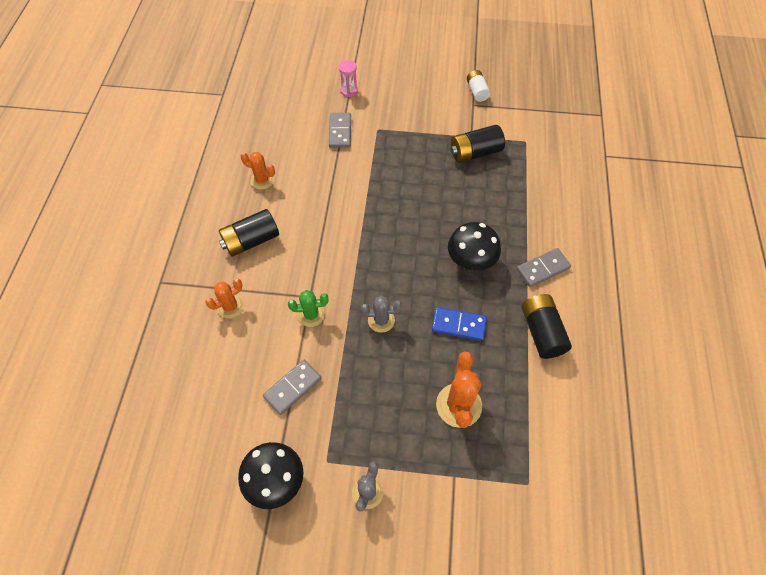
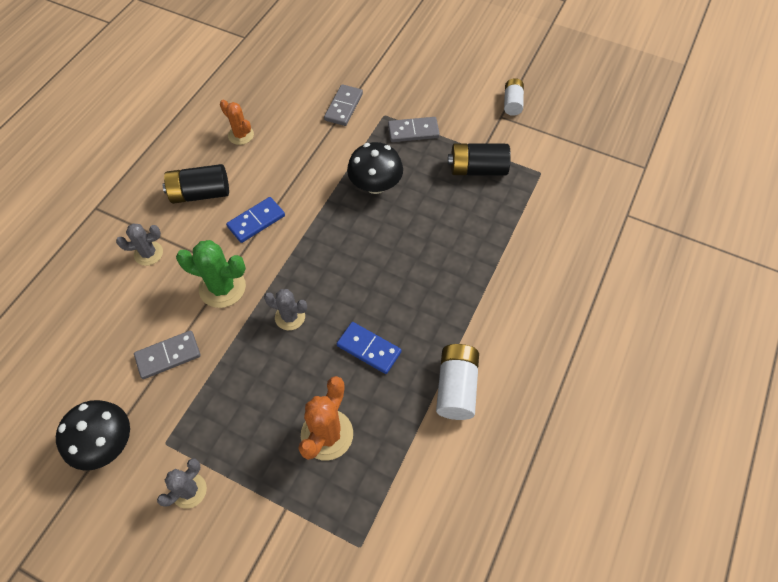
camera: 20 degrees right, 0 degrees up
(230, 306) = (148, 253): orange cactus -> grey cactus
(311, 315) = (222, 287): green cactus -> green cactus, size x1.57
(313, 250) = (256, 221): none -> blue domino
(349, 91) = (373, 66): pink hourglass -> none
(471, 260) = (416, 284): black mushroom -> black mushroom (375, 185)
(542, 332) = (456, 387): black battery -> white battery
(543, 269) = (491, 318): grey domino -> grey domino (413, 131)

